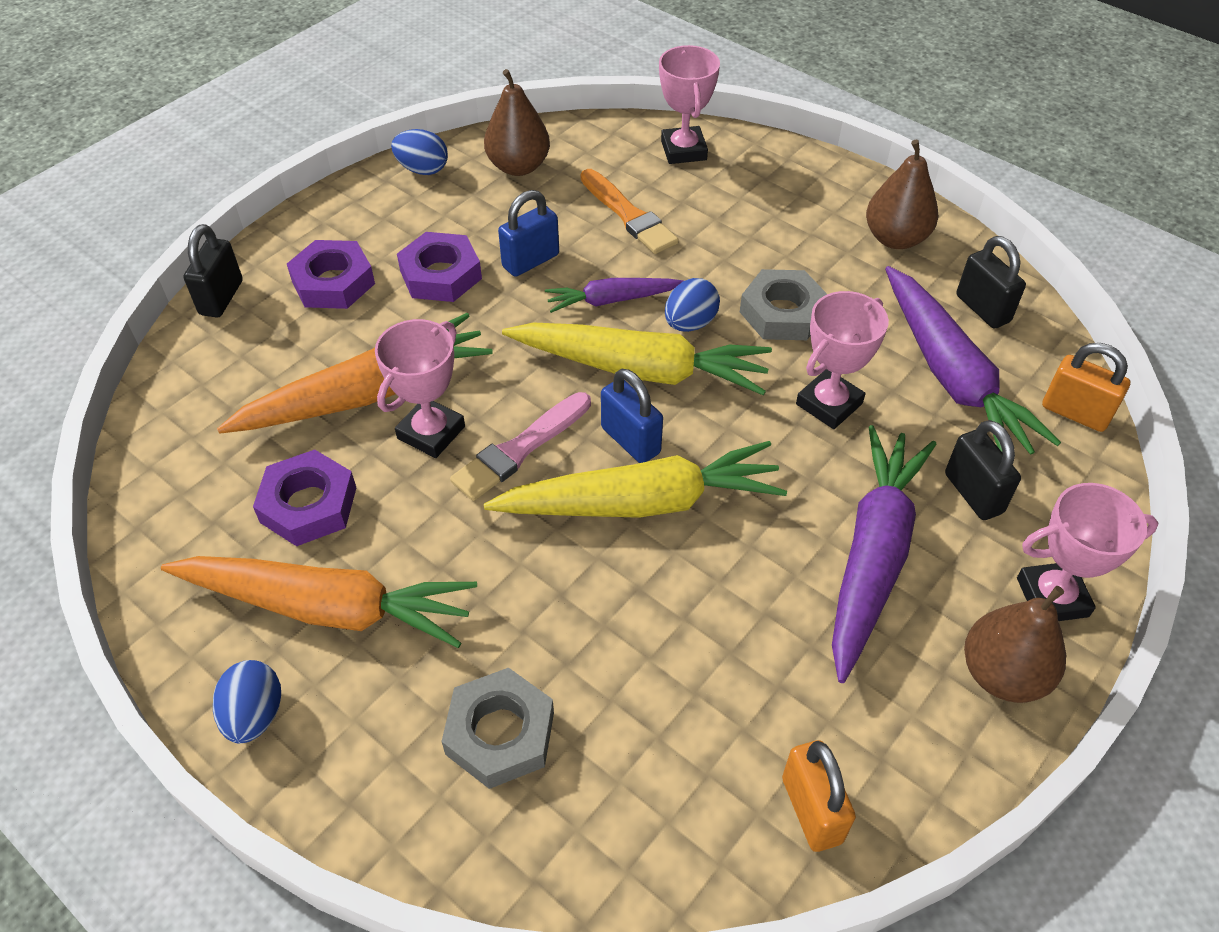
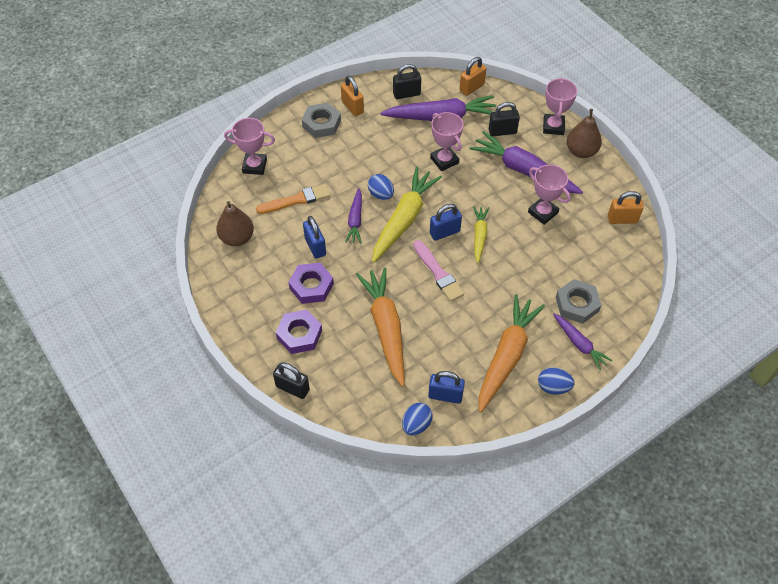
camera: 75 degrees left, 5 degrees up
(220, 515) = (445, 395): none -> blue padlock
(308, 505) = (448, 359): purple nut -> none
(383, 755) = (579, 344): none -> purple carrot
(422, 169) = (220, 282): blue egg -> blue egg (416, 425)
(431, 432) = (418, 305): pink trophy -> pink trophy (543, 212)
(642, 502) = (479, 236): yellow carrot -> yellow carrot, size x0.55
(782, 313) = (386, 160): grey nut -> grey nut (321, 124)
(895, 238) = (352, 107): brown pear -> orange padlock

